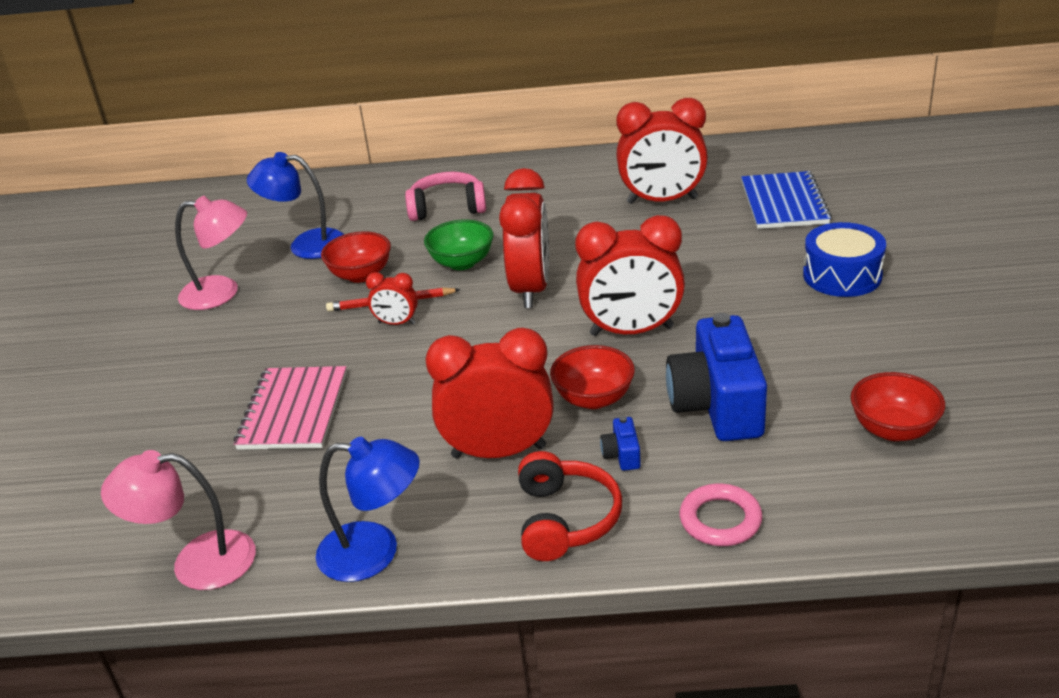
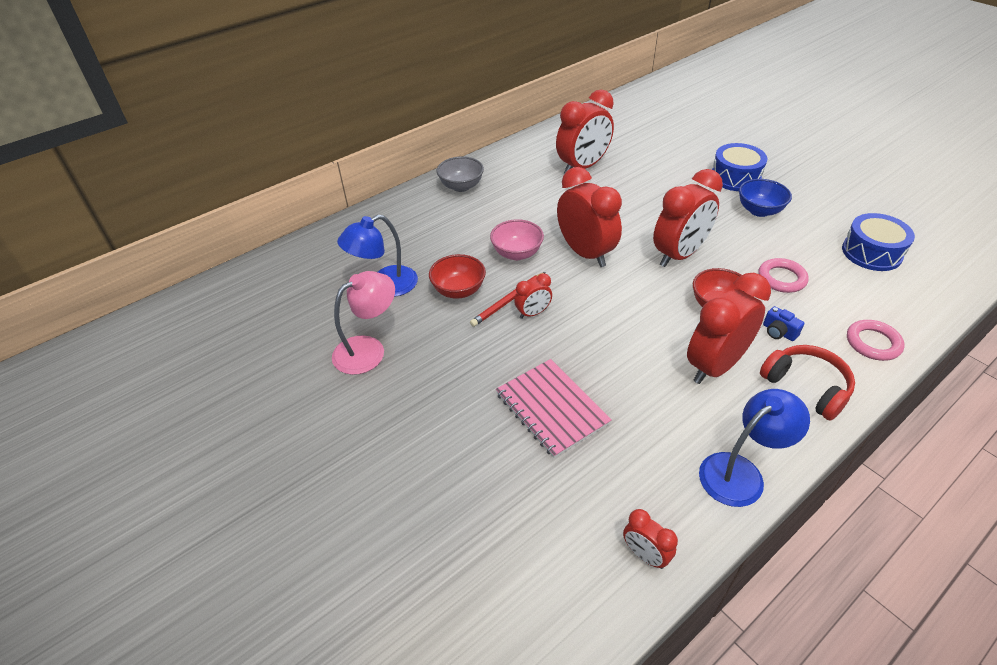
camera: 40 degrees left, 10 degrees up
(197, 562) = (645, 555): pink lamp -> red clock
(447, 208) = (452, 219): pink headphones -> none
(462, 262) = (517, 253): green bowl -> pink bowl
(501, 178) = (461, 186): none -> grey bowl
(717, 405) = (781, 278): blue camera -> pink ring
(784, 203) = (650, 145): blue notebook -> none
(812, 323) = (759, 211): none -> blue bowl
(893, 429) = (871, 253): red bowl -> blue drum

